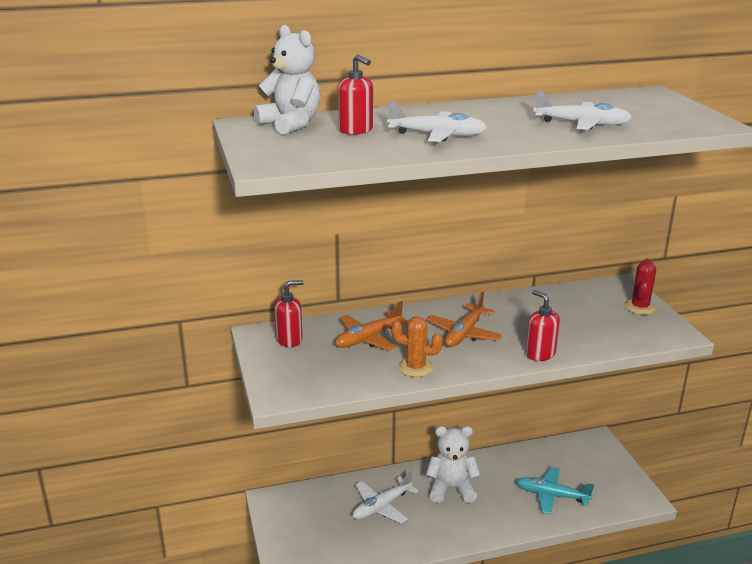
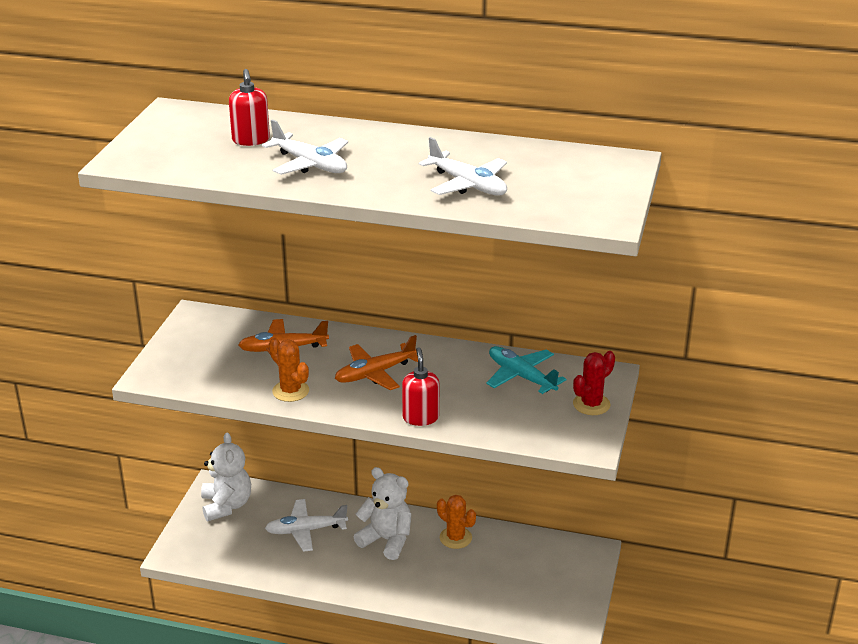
camera: 30 degrees right, 5 degrees up
(289, 339) = (214, 328): red soap dispenser -> none
(291, 124) = (208, 119): white teddy bear -> white teddy bear (226, 505)
(498, 467) = (455, 538): none -> orange cactus
(551, 495) = (480, 585): turquoise plane -> turquoise plane (521, 376)

